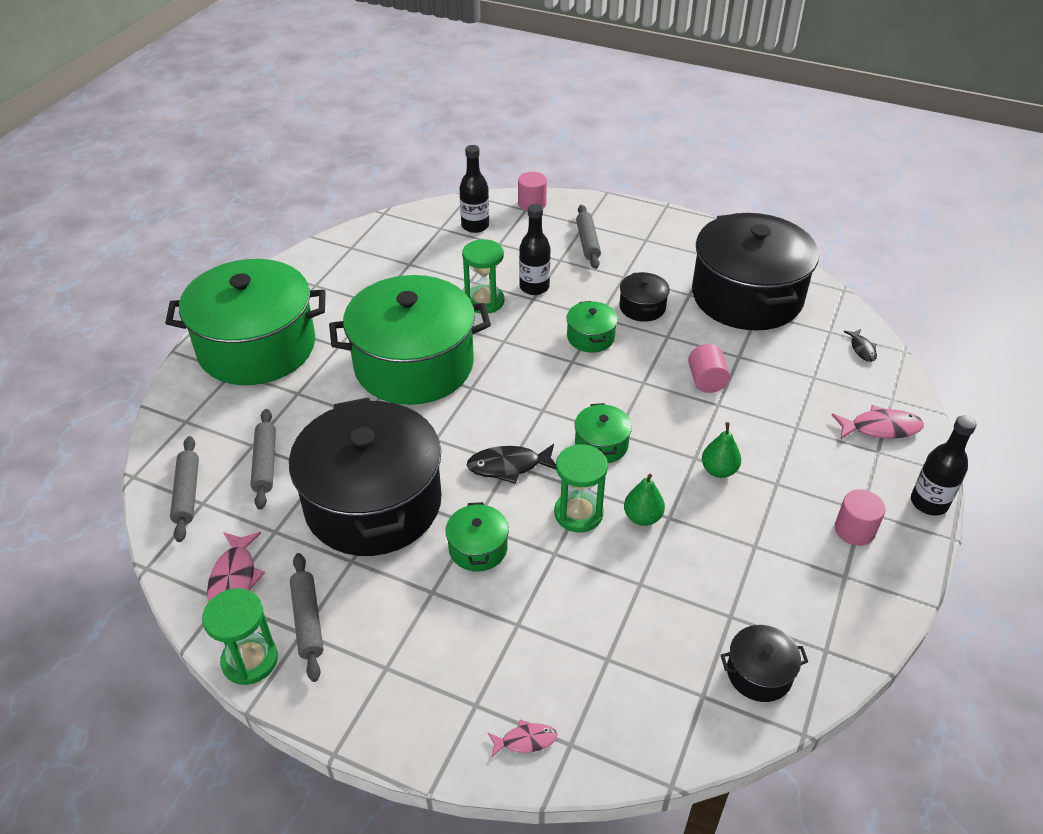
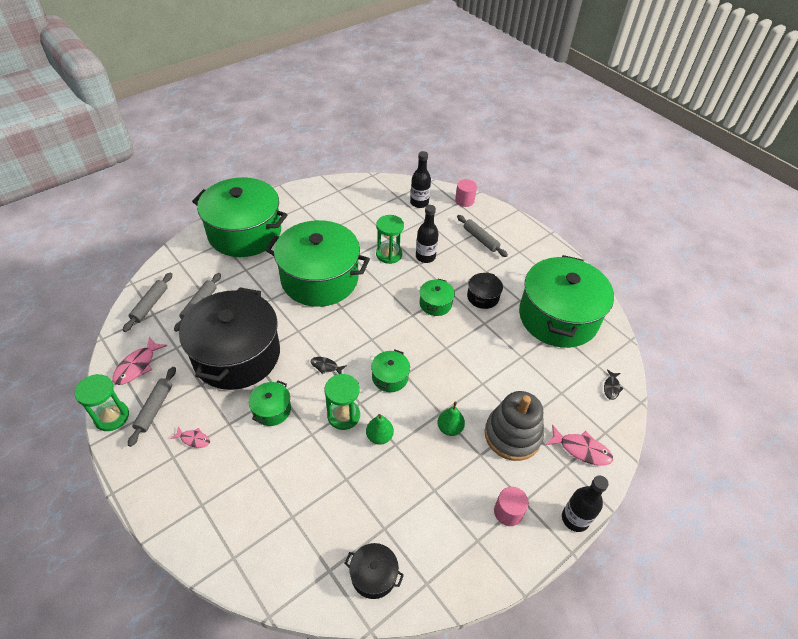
camera: 25 degrees right, 5 degrees up
(508, 466) = (326, 366): black fish -> black fish, size x0.60
(525, 740) = (211, 541): pink fish -> pink fish (194, 439)
(587, 242) = (480, 239): grey rolling pin -> grey rolling pin turned 60 degrees counterclockwise
(706, 381) = (487, 364): pink cylinder -> none
(747, 296) = (558, 317): black pot -> green pot
(795, 446) = (512, 435): none -> grey stacking toy

